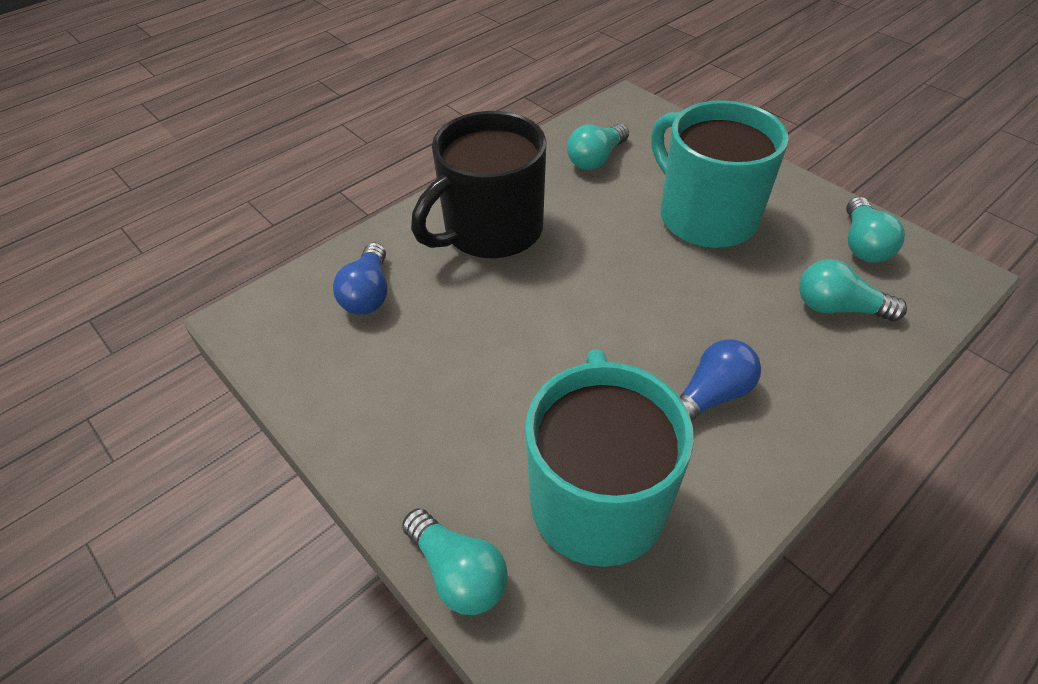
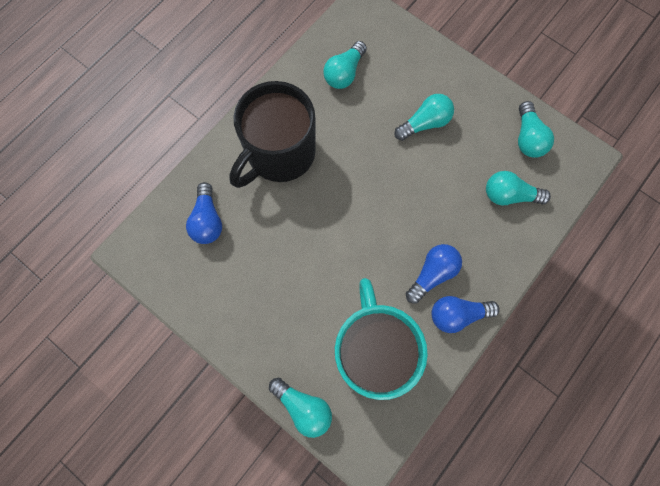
camera: 10 degrees left, 25 degrees up
(705, 216) = (424, 123): turquoise mug -> turquoise light bulb
(753, 459) = (457, 314): none -> blue light bulb

